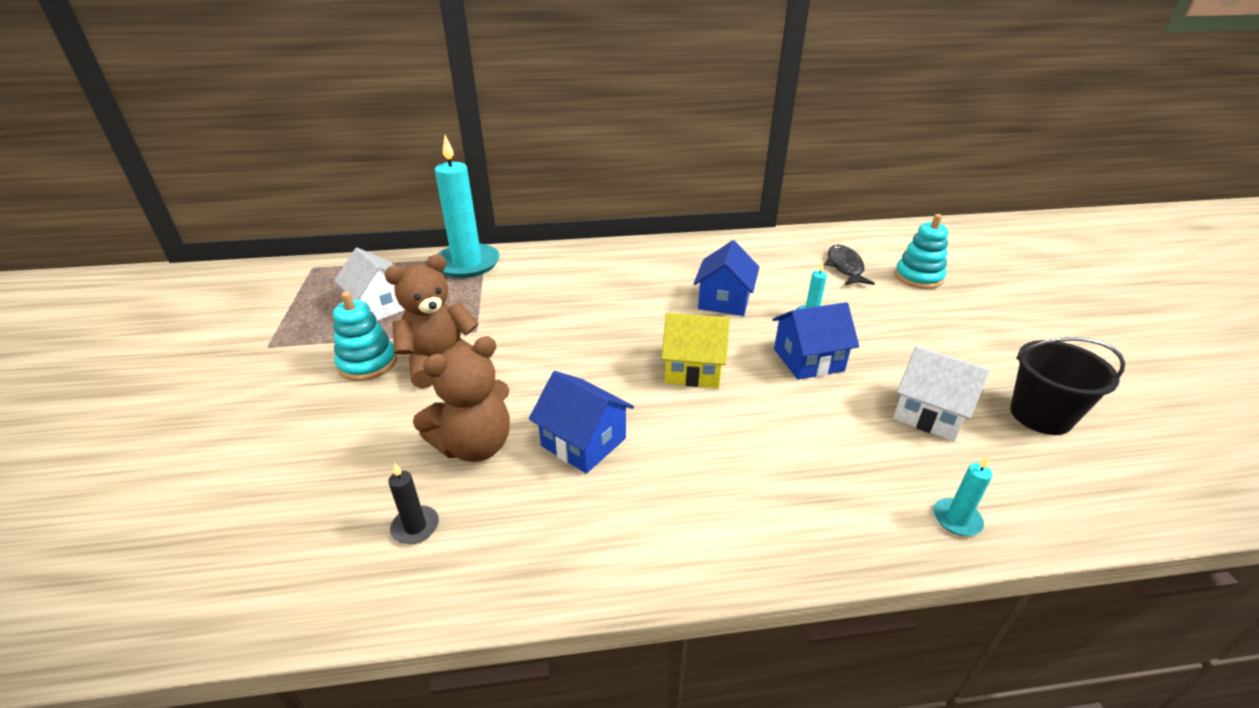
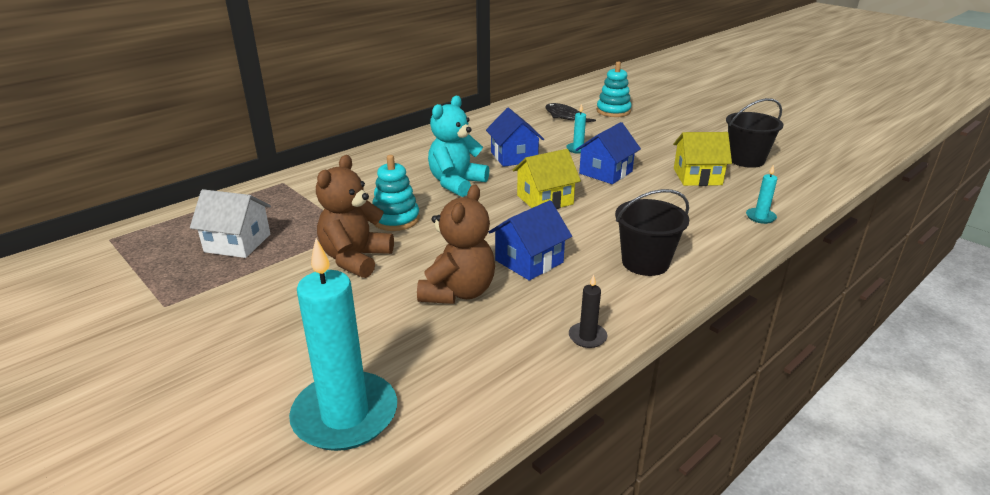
camera: 35 degrees left, 5 degrees down
(368, 363) = (290, 281): turquoise stacking toy -> turquoise stacking toy (395, 219)
(415, 527) = (483, 348): black candle -> black candle (587, 337)
(467, 264) = (274, 191): turquoise candle -> turquoise candle (345, 415)
(583, 442) = (529, 261): blue house -> blue house turned 45 degrees counterclockwise
(627, 313) = (456, 183): none -> turquoise teddy bear
(708, 510) = (645, 263): none -> black bucket
(929, 413) = (697, 177): white house -> yellow house

